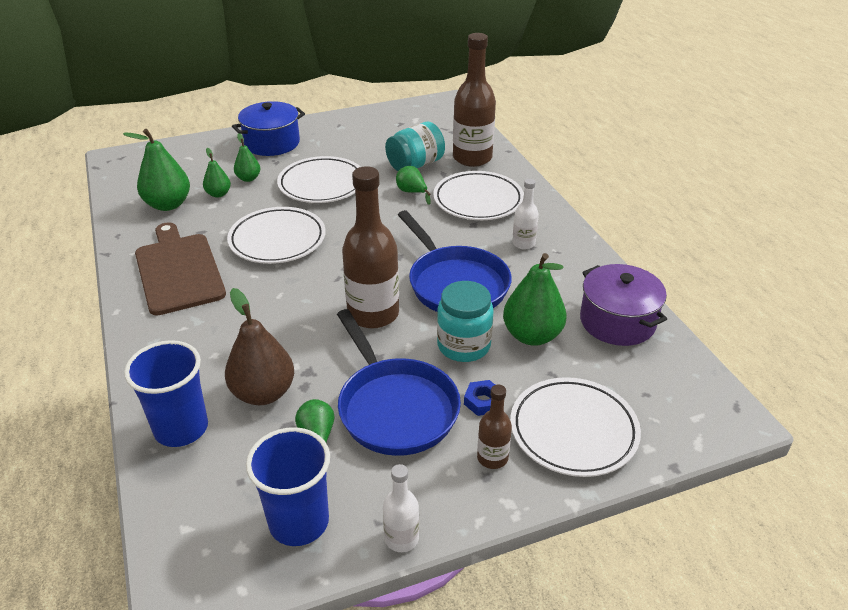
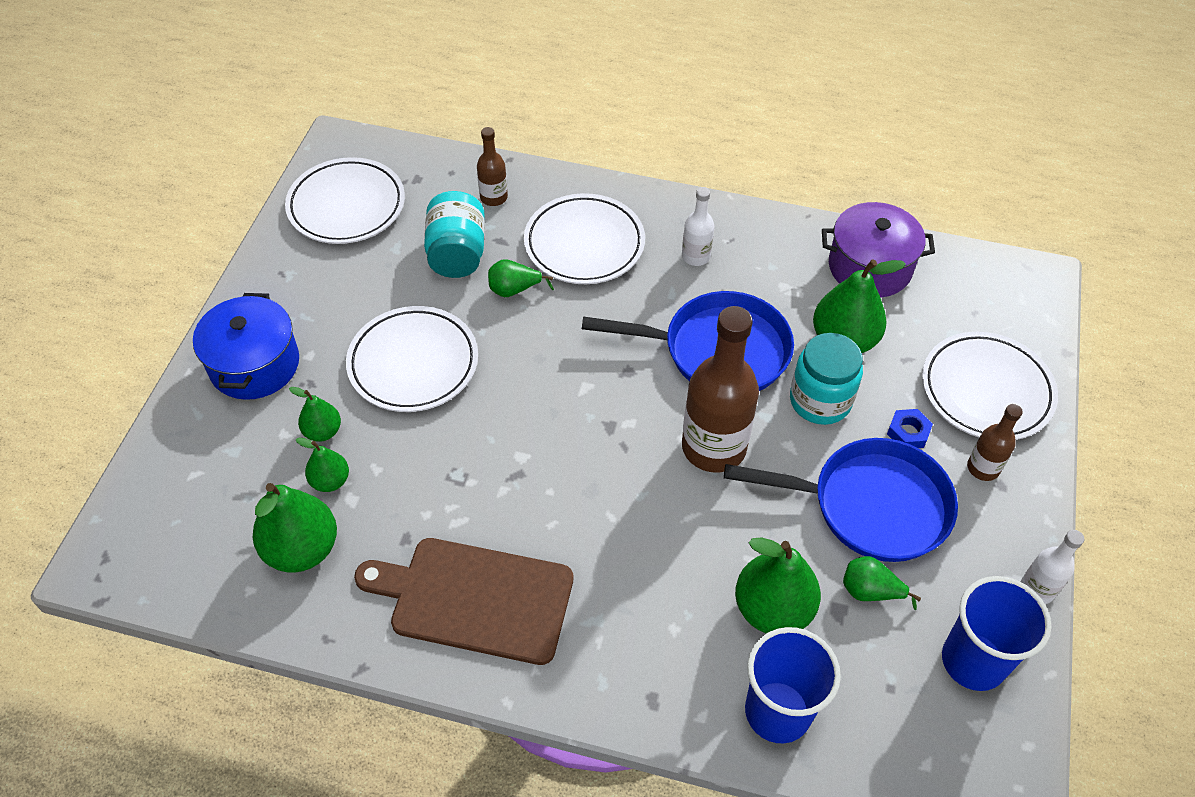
camera: 55 degrees left, 15 degrees up
(263, 393) = (772, 609): brown pear -> green pear
(277, 240) = (497, 466): white plate -> white plate (346, 206)
(472, 158) = (493, 197): brown bottle -> brown bottle, size x0.50

